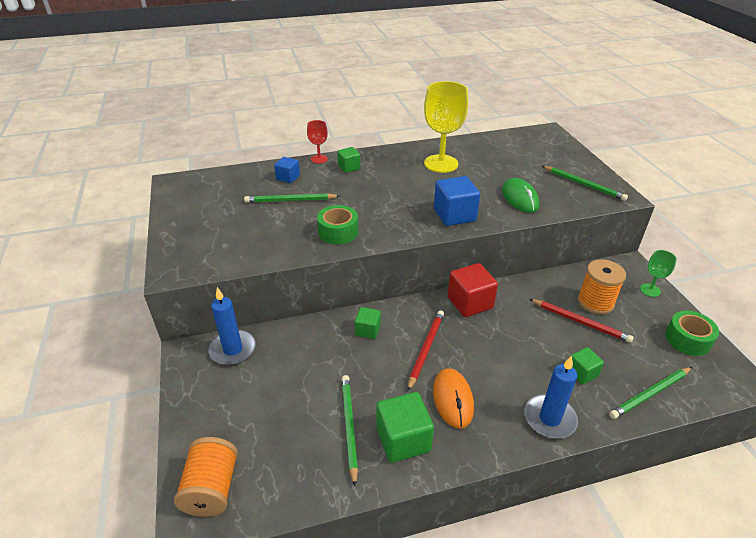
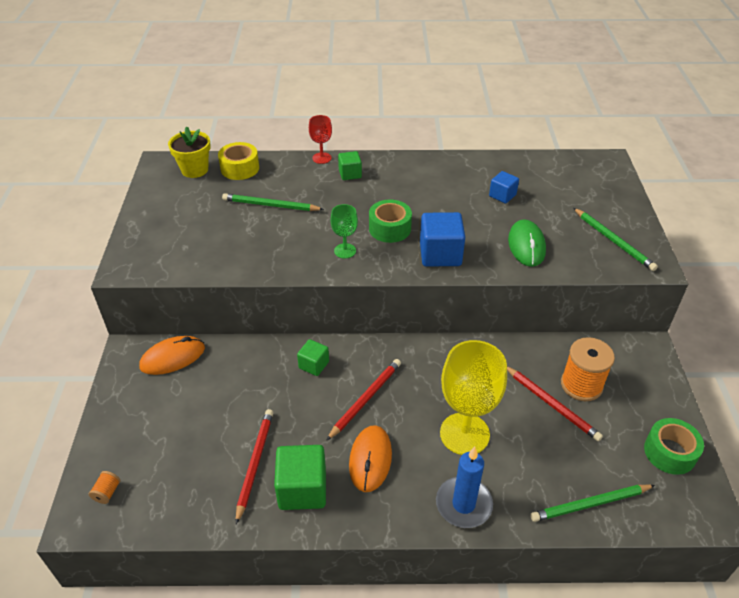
camera: 15 degrees right, 5 degrees up
(208, 183) = (194, 170): none -> yellow flower pot
(212, 488) = (107, 492): orange spool -> orange spool, size x0.44
(233, 349) = (172, 357): blue candle -> orange mouse
(249, 176) = (240, 168): none -> yellow tape
(288, 178) = (279, 176): blue cube -> blue cube (502, 195)
(338, 232) = (305, 252): green tape -> green tape (389, 228)
(349, 426) = (255, 463): green pencil -> red pencil
(441, 163) = (456, 185): yellow goblet -> yellow goblet (464, 434)
(470, 302) = (436, 356): red cube -> none
(582, 373) = (524, 463): green cube -> none
(650, 290) = (656, 383): green goblet -> green goblet (345, 251)

